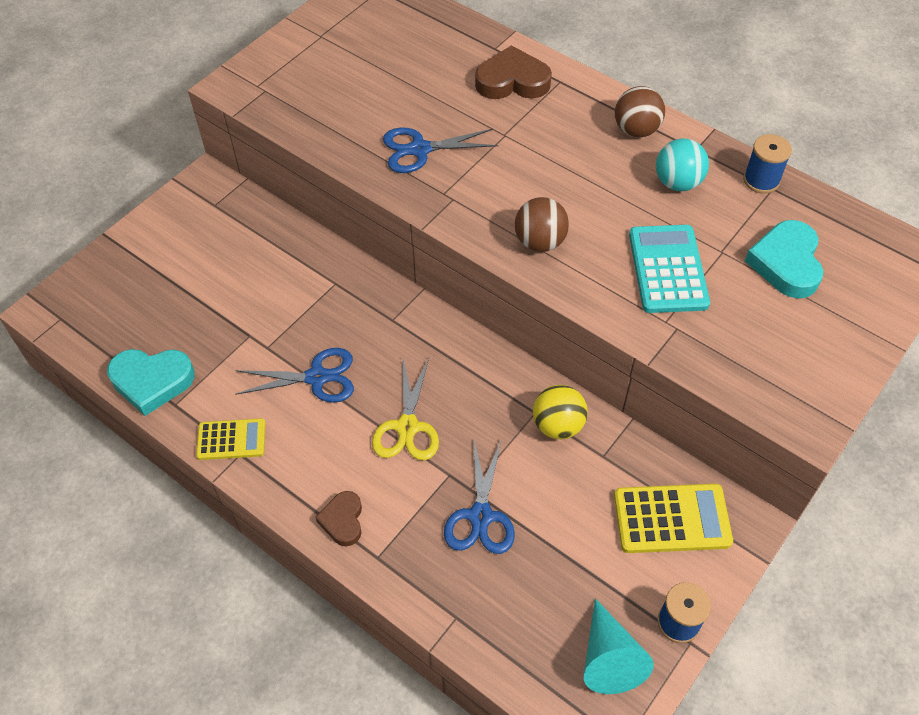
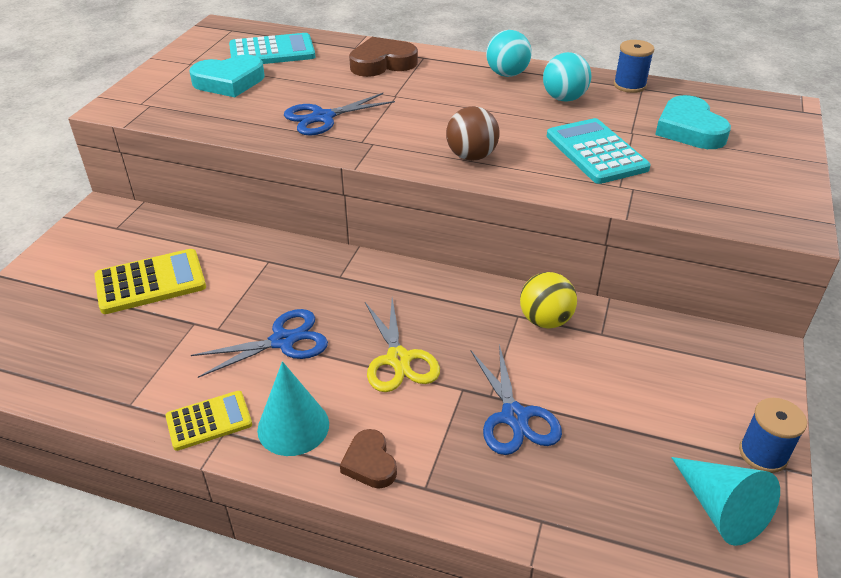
camera: 20 degrees left, 15 degrees down
(152, 381) = (94, 390): turquoise heart -> turquoise heart (229, 82)
(295, 466) = (293, 426): none -> turquoise cone
(407, 36) = (272, 52): none -> turquoise calculator
(636, 130) = (507, 74): brown ball -> turquoise ball
(672, 519) = (696, 367): yellow calculator -> yellow calculator (150, 282)

